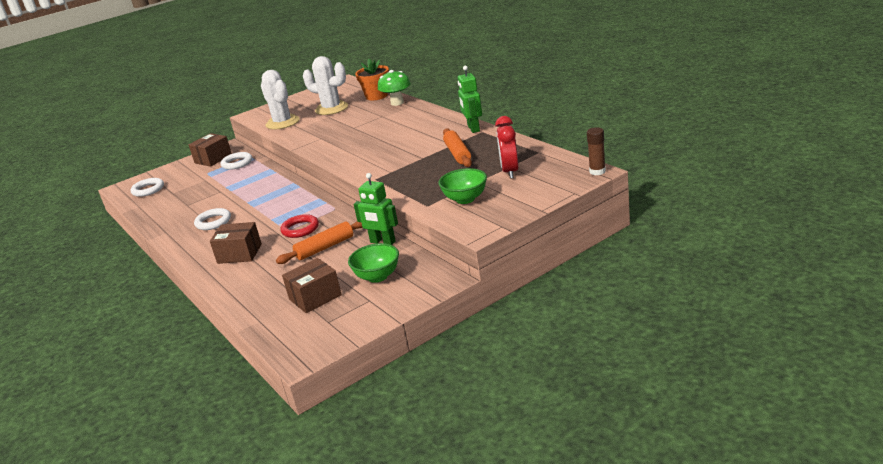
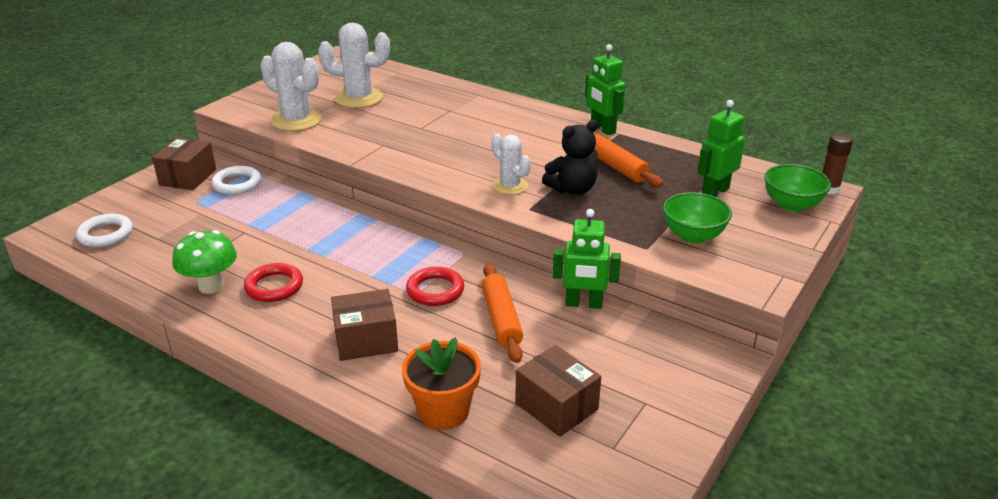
camera: 25 degrees left, 5 degrees up
(213, 222) = (274, 286): white ring -> red ring
(315, 297) = (556, 406): brown box -> brown box turned 75 degrees counterclockwise
(325, 247) = (501, 319): orange rolling pin -> orange rolling pin turned 45 degrees counterclockwise
(376, 96) = (413, 79): orange flower pot -> orange flower pot (443, 411)
(376, 165) = (510, 186): none -> white cactus
(377, 276) = (624, 362): green bowl -> green bowl (792, 205)
(397, 103) = (454, 90): green mushroom -> green mushroom (211, 286)
(414, 168) = (572, 189): none -> black teddy bear
(510, 171) = (715, 192): red clock -> green robot

